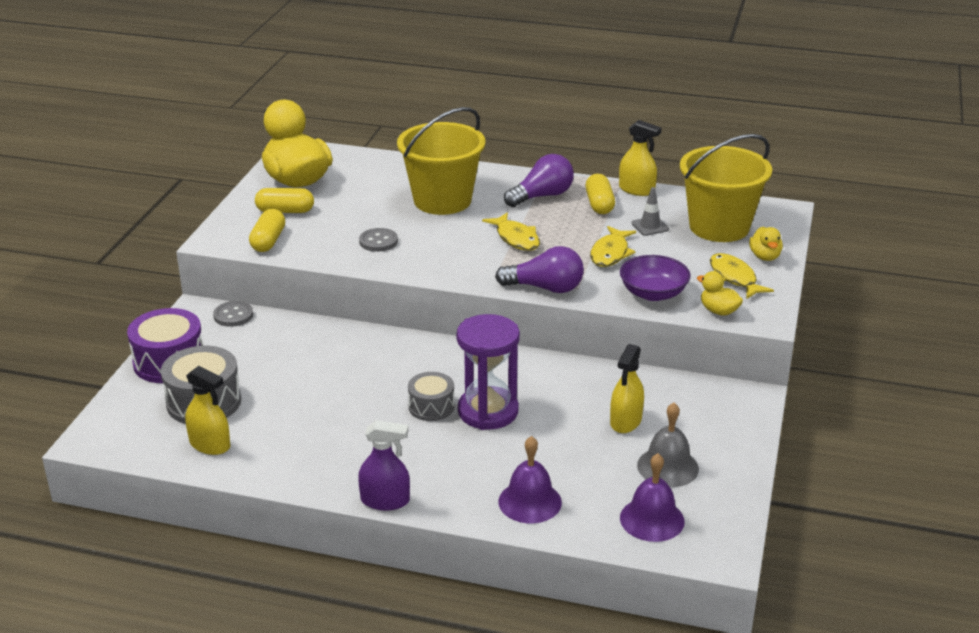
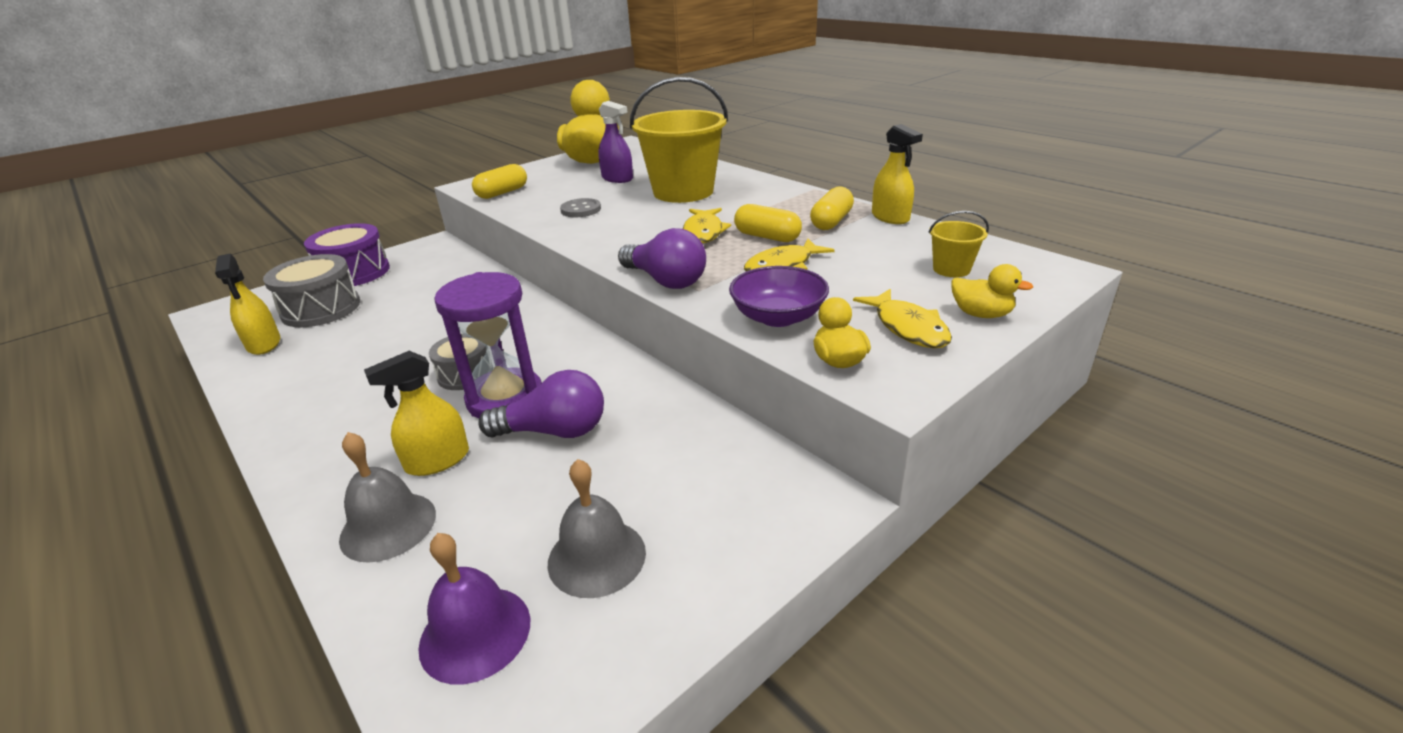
camera: 35 degrees right, 0 degrees up
(233, 315) = (449, 252): grey button -> none
(285, 211) = (550, 177): yellow capsule -> yellow capsule (767, 237)
(385, 500) = (279, 455): purple spray bottle -> purple spray bottle (617, 178)
(530, 502) = (388, 526): purple bell -> grey bell
(542, 196) = (780, 205): purple light bulb -> purple light bulb (554, 431)
(626, 421) = (626, 468): yellow spray bottle -> yellow spray bottle (437, 460)
(650, 226) = (863, 251): grey traffic cone -> none
(719, 227) = (951, 269): yellow bucket -> yellow bucket, size x0.44
(734, 278) = (907, 327): yellow fish -> yellow fish turned 150 degrees clockwise
(765, 256) = (981, 314): yellow duck -> yellow duck turned 90 degrees counterclockwise

